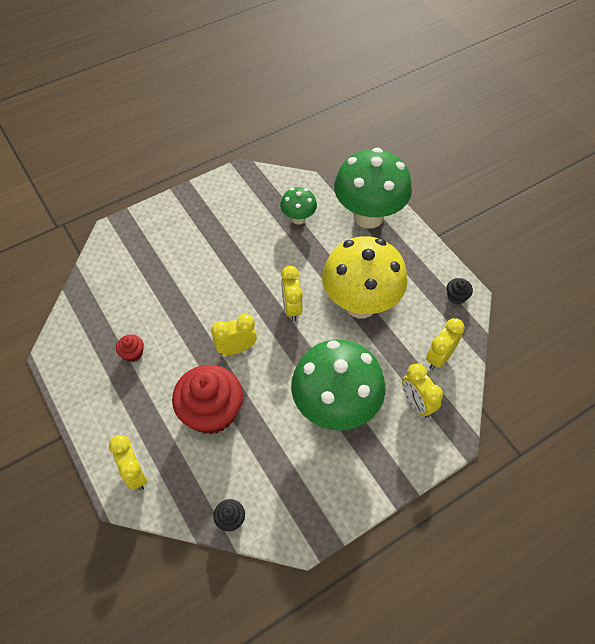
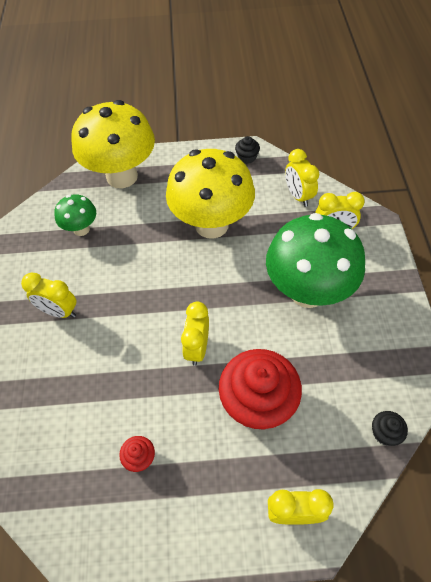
camera: 60 degrees left, 0 degrees up
(291, 308) = (180, 279): yellow clock -> yellow clock (59, 311)
(368, 216) = (122, 176): green mushroom -> yellow mushroom

